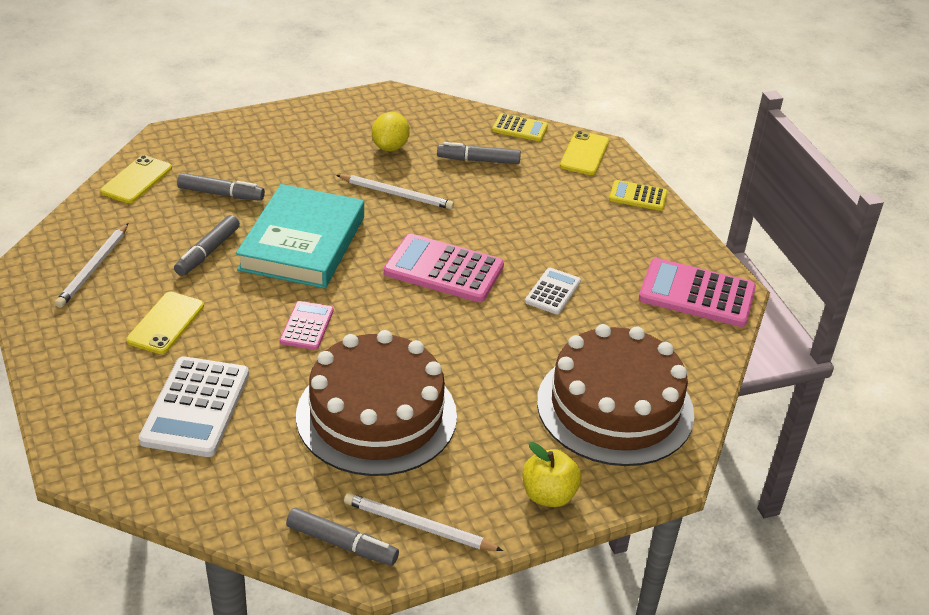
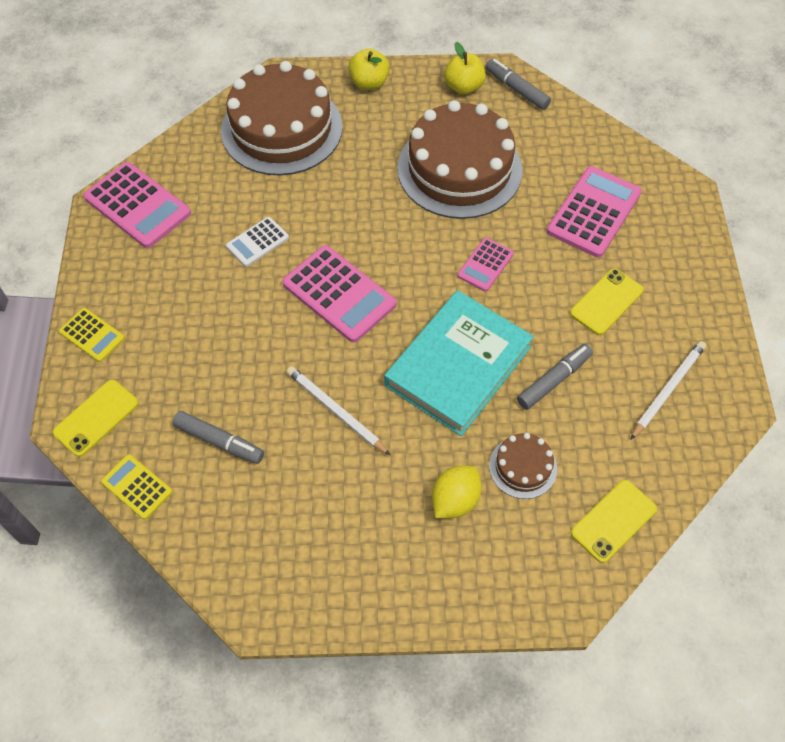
camera: 155 degrees left, 20 degrees up
(195, 407) = (594, 212): white calculator -> pink calculator
(221, 194) = (523, 467): grey marker -> brown cake
(390, 147) = (306, 496): yellow lemon -> yellow lemon (455, 500)
(418, 526) = (463, 87): white pencil -> yellow apple

